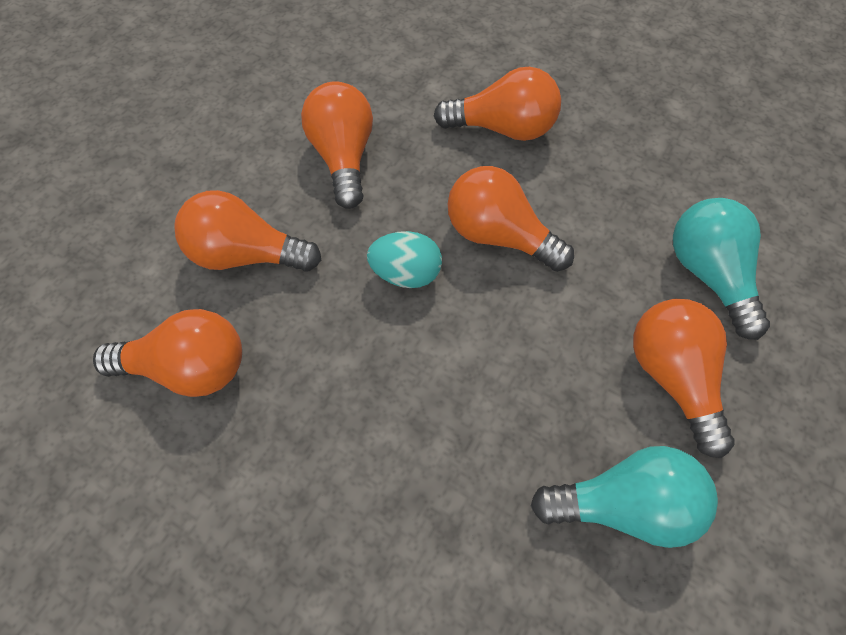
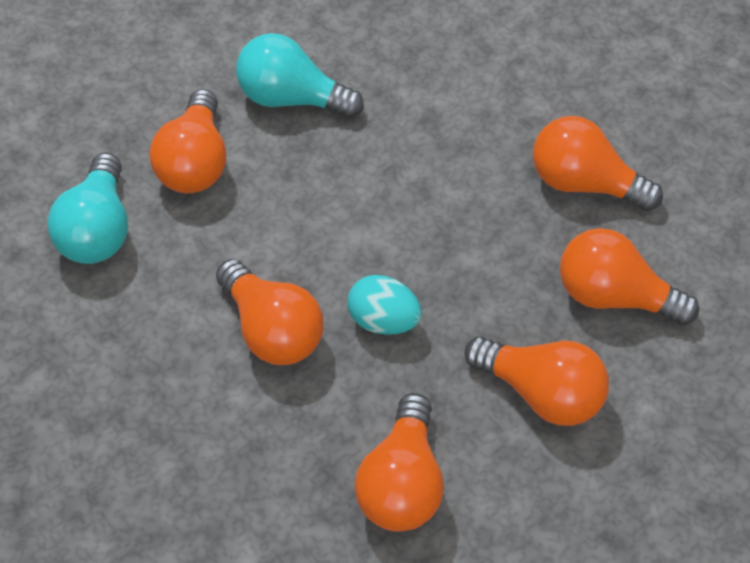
camera: 160 degrees left, 5 degrees down
(503, 128) = (195, 460): orange light bulb -> orange light bulb (584, 183)

